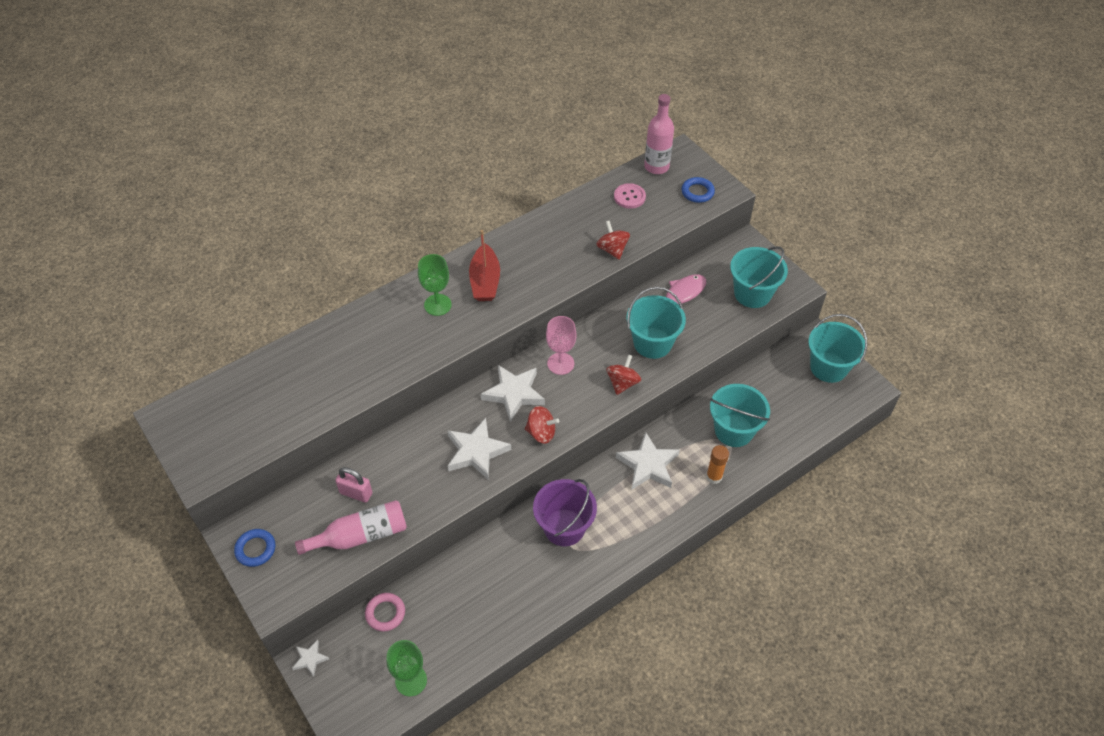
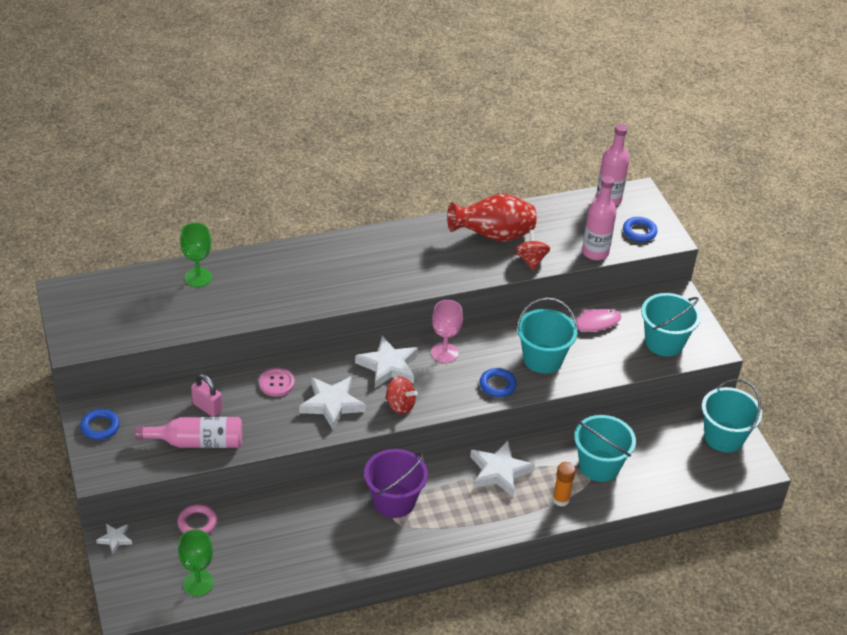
camera: 15 degrees right, 10 degrees down
(437, 305) = (342, 265): green goblet -> green goblet (198, 277)
(485, 281) = (395, 256): red boat -> none
(567, 234) = (493, 236): none -> red vase
(622, 383) = (497, 385): red spinning top -> blue ring
(629, 197) = (569, 219): pink button -> pink button (276, 383)
(667, 224) = (595, 252): none -> pink bottle

